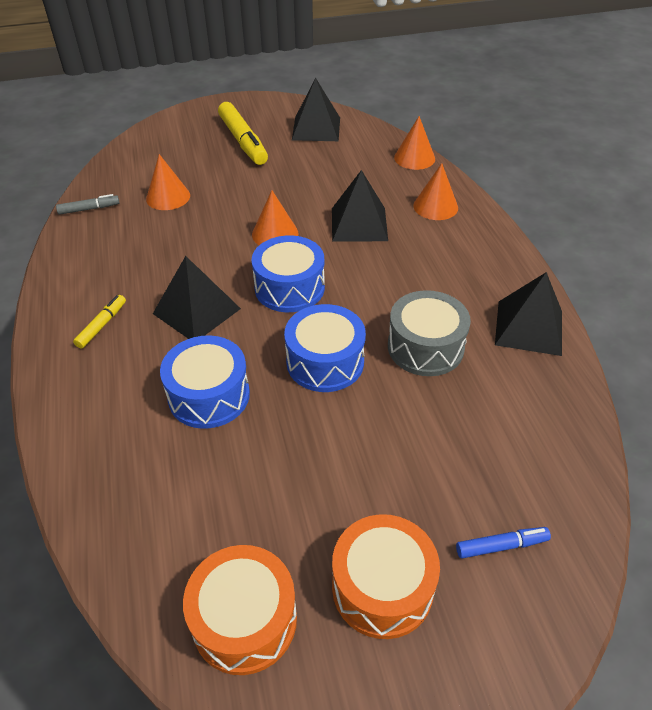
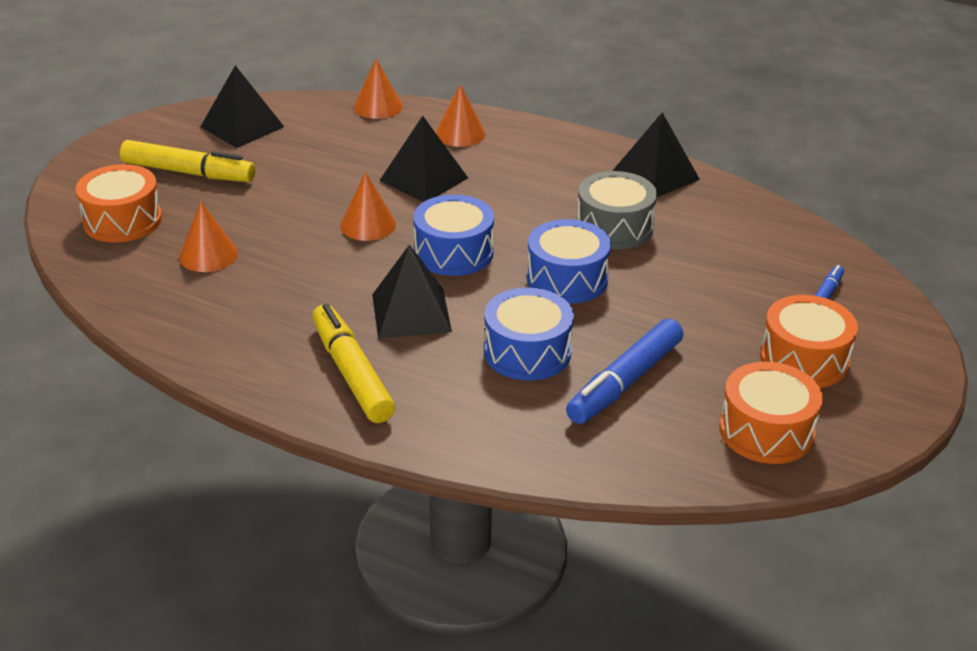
camera: 50 degrees left, 10 degrees down
(89, 209) = (145, 309): grey marker -> none
(102, 325) = (352, 373): yellow marker -> yellow marker, size x1.97
(167, 150) = (122, 220): none -> orange drum
(225, 475) = (625, 382): none -> blue marker

